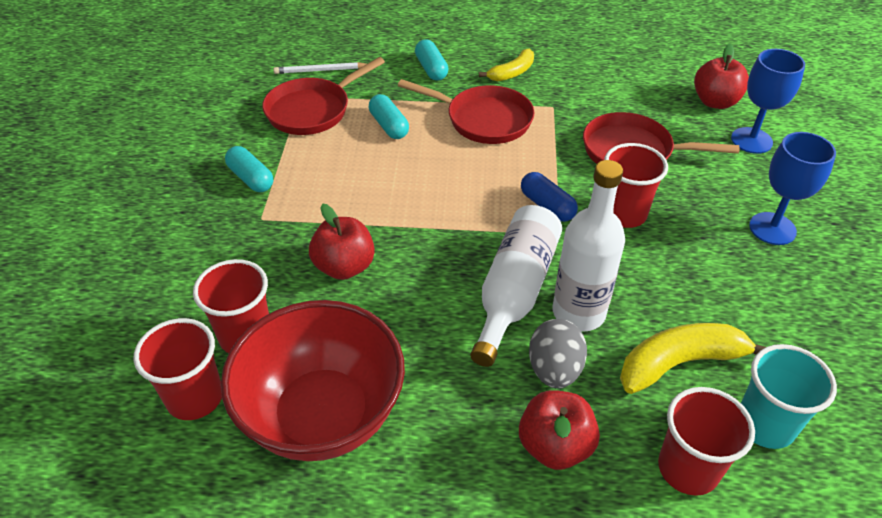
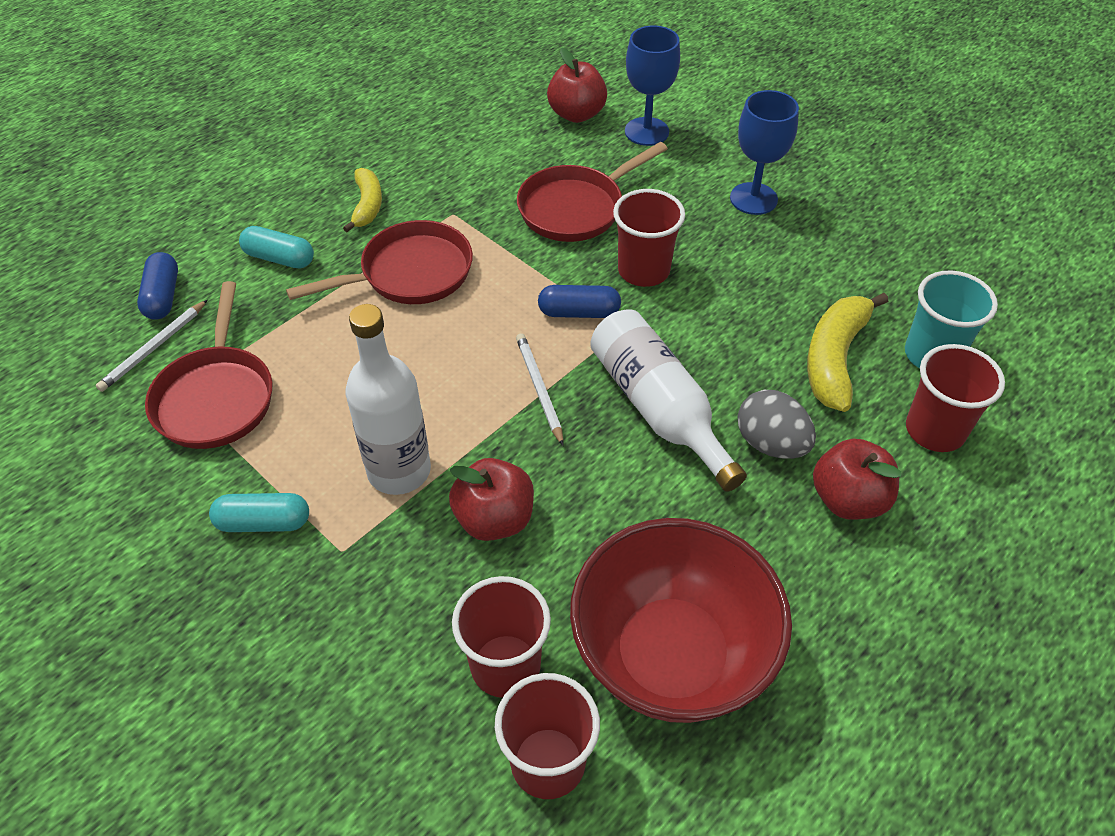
camera: 50 degrees left, 5 degrees up
(356, 51) = (163, 296): none -> blue capsule
(389, 126) = (326, 350): turquoise capsule -> none
(463, 226) = (539, 389): none -> white pencil
(578, 312) = (724, 382): white bottle -> white bottle (399, 471)

